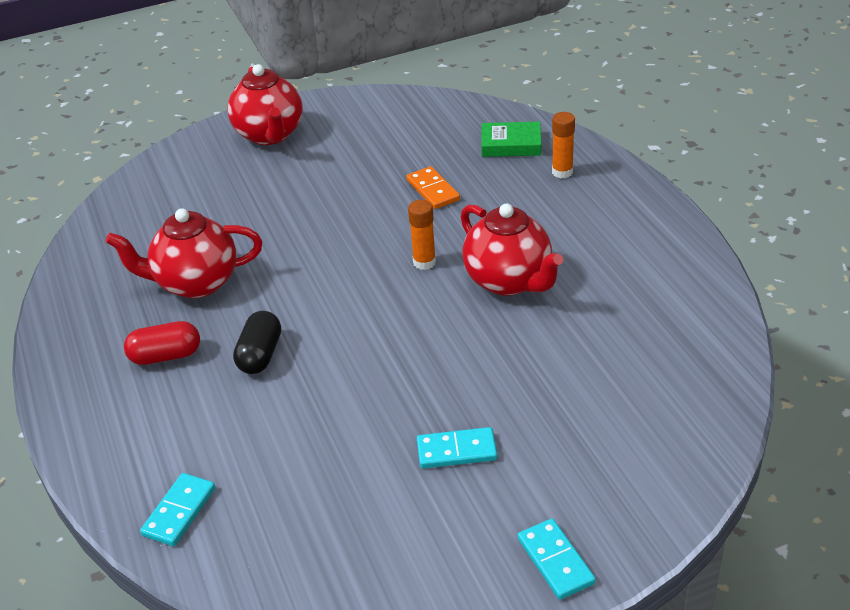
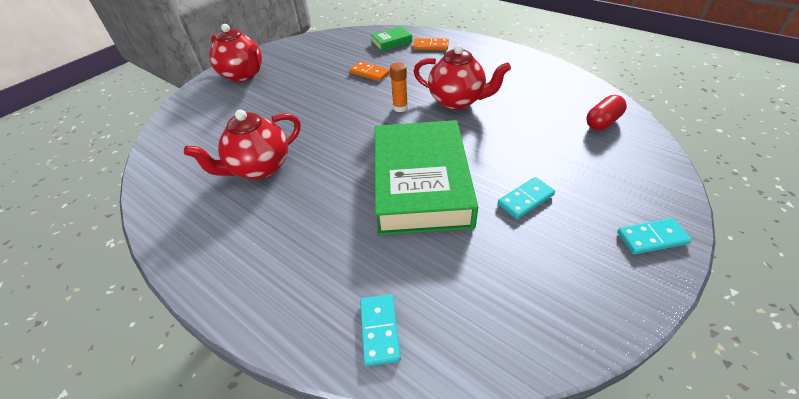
camera: 30 degrees left, 5 degrees up
(166, 356) = (275, 222): red capsule -> red capsule (602, 122)
(260, 355) = (344, 194): black capsule -> none
(355, 378) = (421, 183): none -> green book
(555, 561) = (652, 238): turquoise domino -> turquoise domino turned 45 degrees counterclockwise
(562, 172) = (431, 46): orange glue stick -> orange domino

